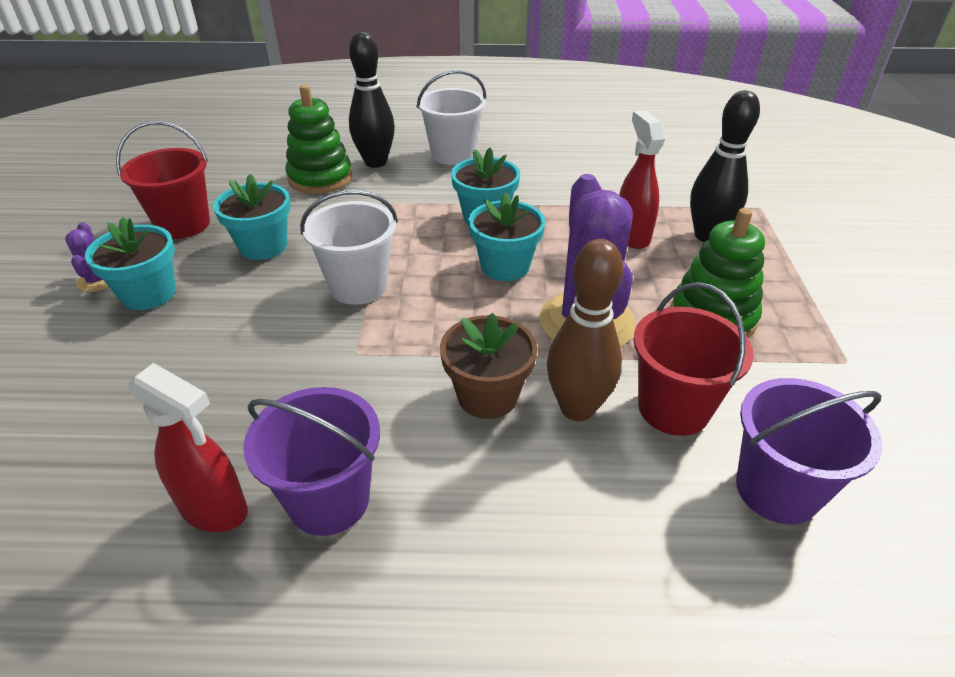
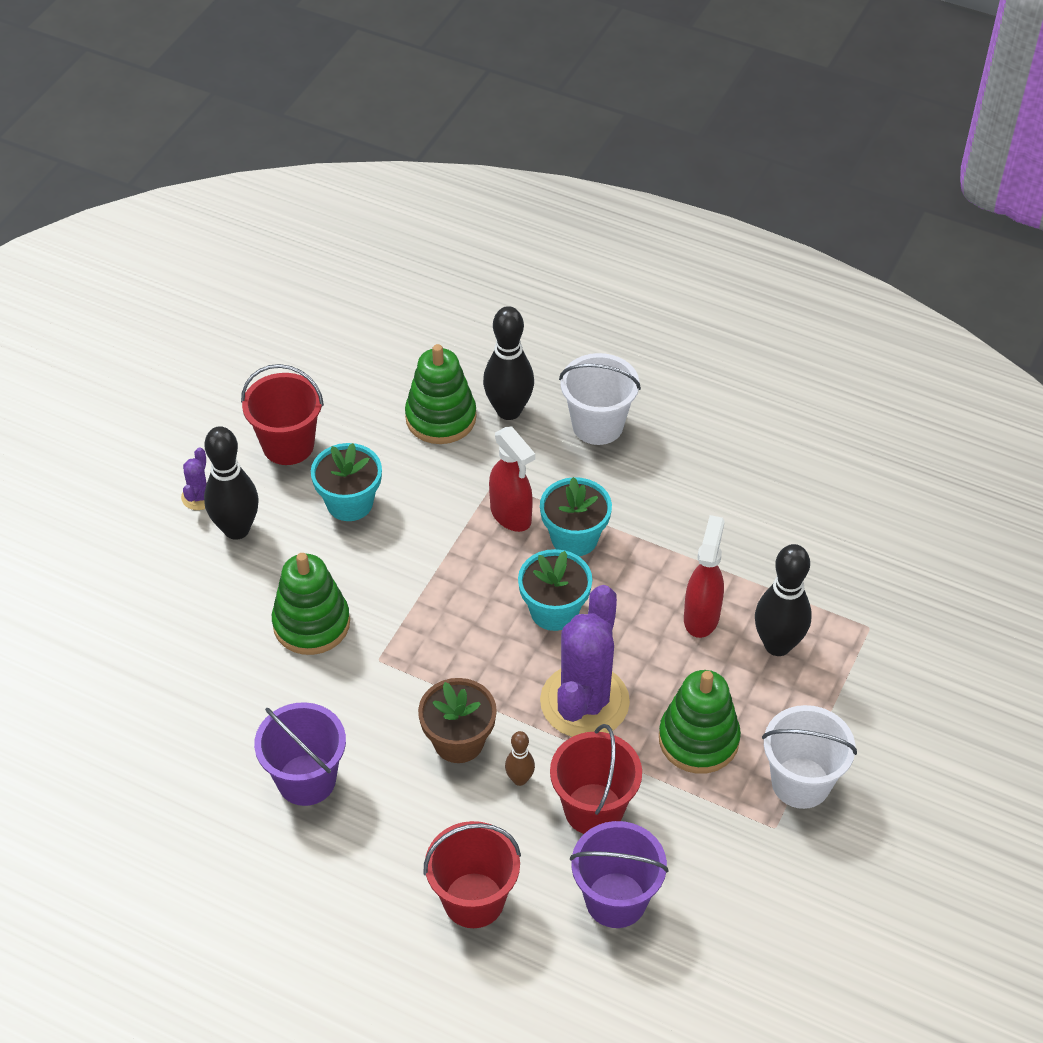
camera: 25 degrees right, 10 degrees up
(149, 294) = (236, 529): turquoise flower pot -> black bowling pin
(215, 509) = (231, 756): red spray bottle -> red spray bottle (511, 515)
(265, 345) = (311, 623): none -> green stacking toy
(358, 286) = (412, 586): white bucket -> white bucket (800, 782)
(577, 408) = (519, 779): brown bowling pin -> brown bowling pin, size x0.51
(624, 561) = (473, 900): none -> red bucket

